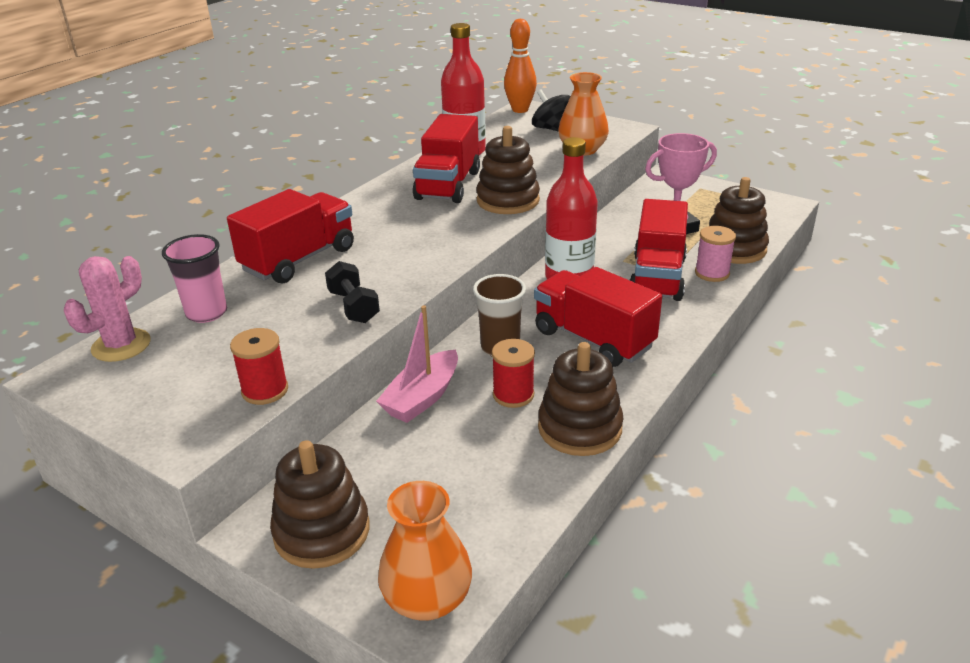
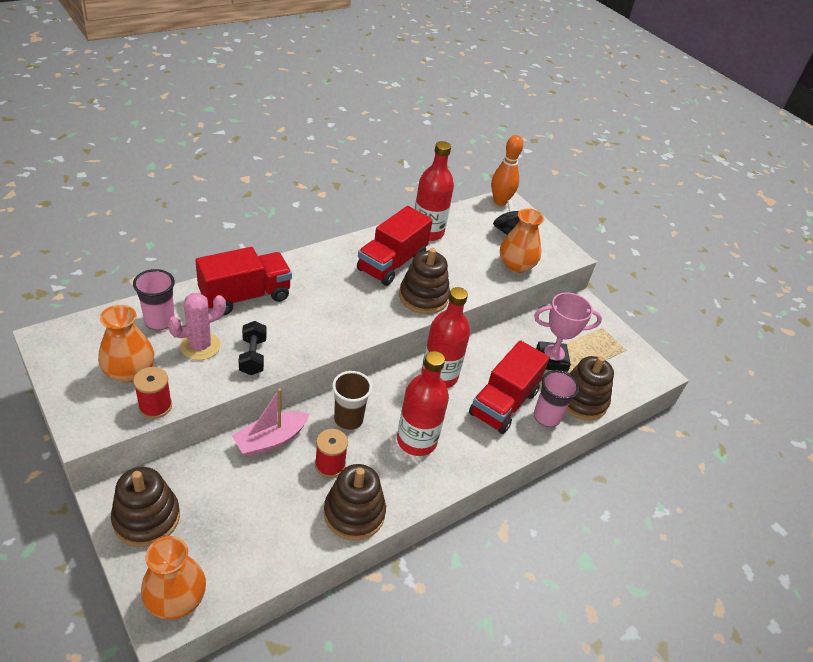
camera: 15 degrees right, 10 degrees up
(121, 345) = (94, 328): pink cactus -> pink cactus (200, 346)
(203, 370) = (129, 371): none -> orange vase
(593, 339) = (416, 441): red truck -> red bottle
(712, 273) = (546, 417): pink spool -> pink cup

